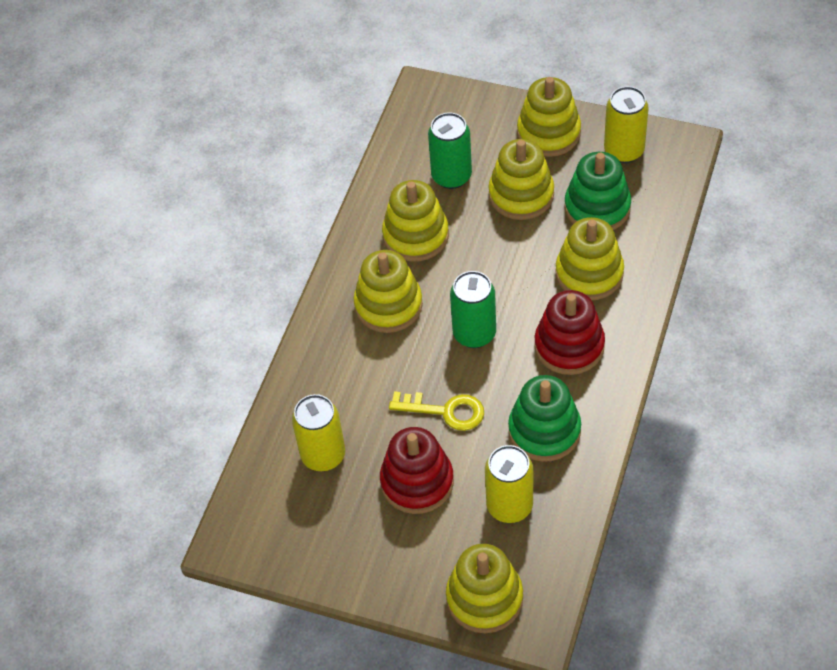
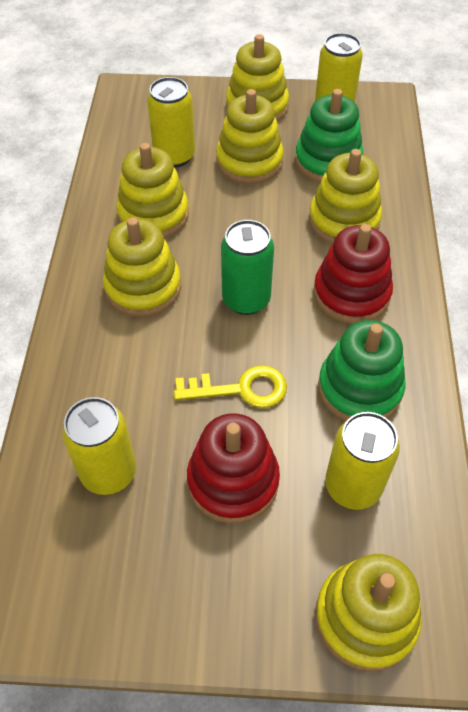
camera: 20 degrees left, 0 degrees up
(451, 176) = (174, 156): green can -> yellow can

